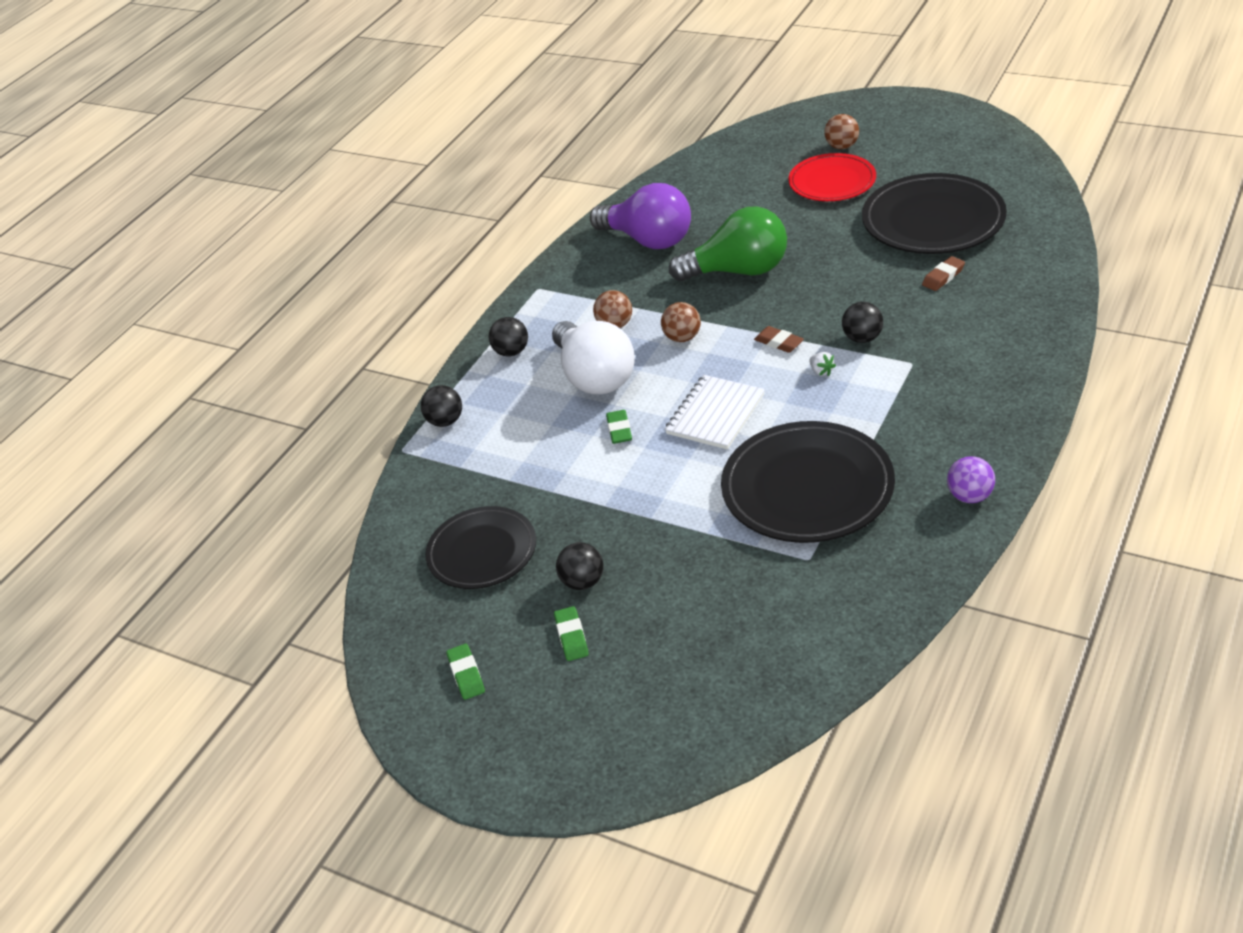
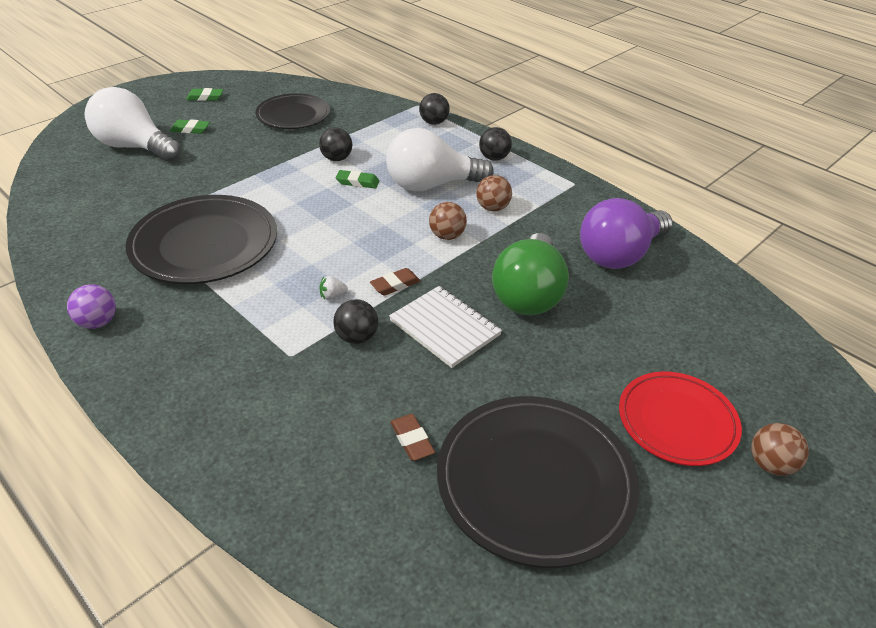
camera: 100 degrees right, 0 degrees up
(583, 582) = (228, 141): black ball -> black ball (336, 159)
(648, 668) = (135, 147): none -> white light bulb
(715, 414) = (332, 226): white notebook -> white notebook (445, 328)

